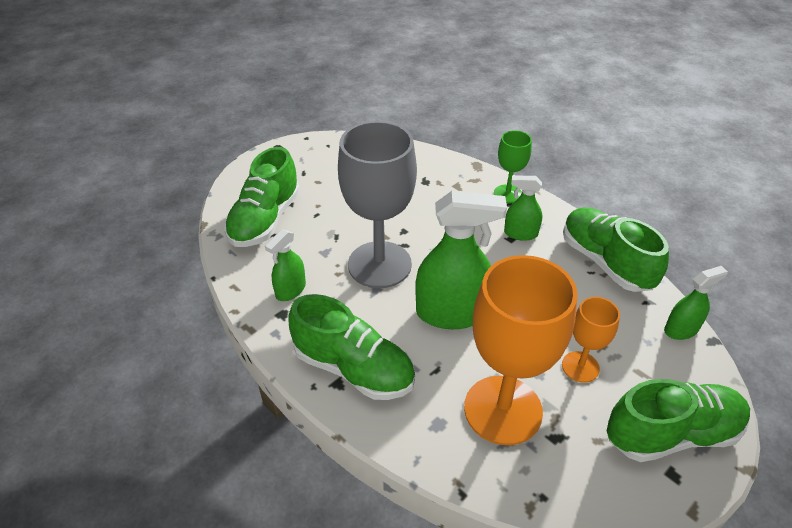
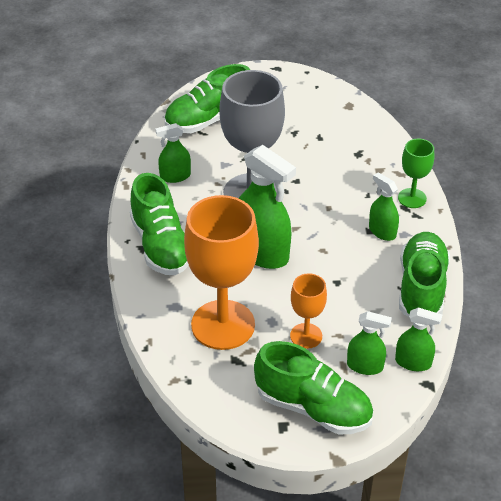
camera: 40 degrees right, 0 degrees up
(655, 360) = (365, 366): none -> green spray bottle

